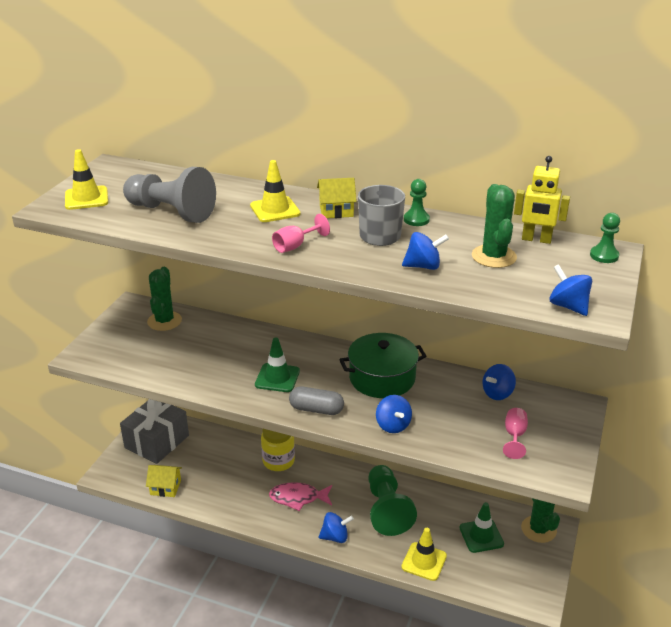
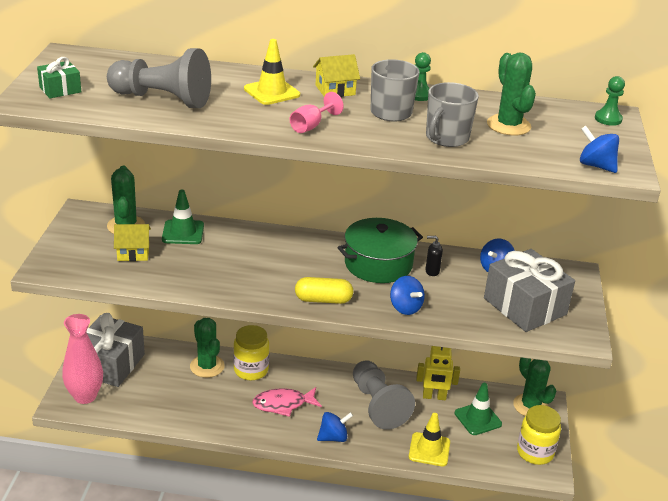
camera: 15 degrees left, 0 degrees up
(86, 198) = (60, 89): yellow traffic cone -> green gift
(126, 469) = (85, 396): none -> pink vase
(165, 487) = (136, 410): yellow house -> yellow house (133, 253)
(240, 453) = (207, 366): none -> green cactus
(277, 378) = (271, 273): green traffic cone -> green traffic cone (183, 232)
(316, 409) = (323, 300): grey capsule -> yellow capsule
(387, 509) = (378, 405): green pawn -> grey pawn
(423, 266) = (446, 138): blue spinning top -> grey mug
(432, 390) = (432, 271): none -> black soap dispenser
(514, 436) = (525, 306): pink goblet -> grey gift
(530, 579) = (535, 452): none -> yellow jar
(536, 239) = (540, 108): yellow robot -> yellow robot (434, 397)

